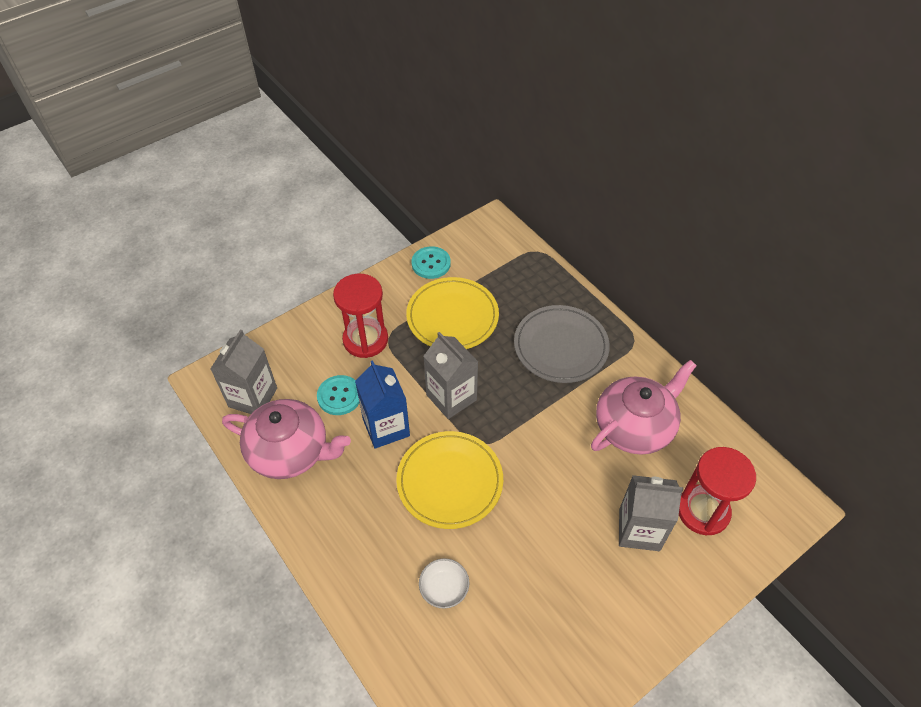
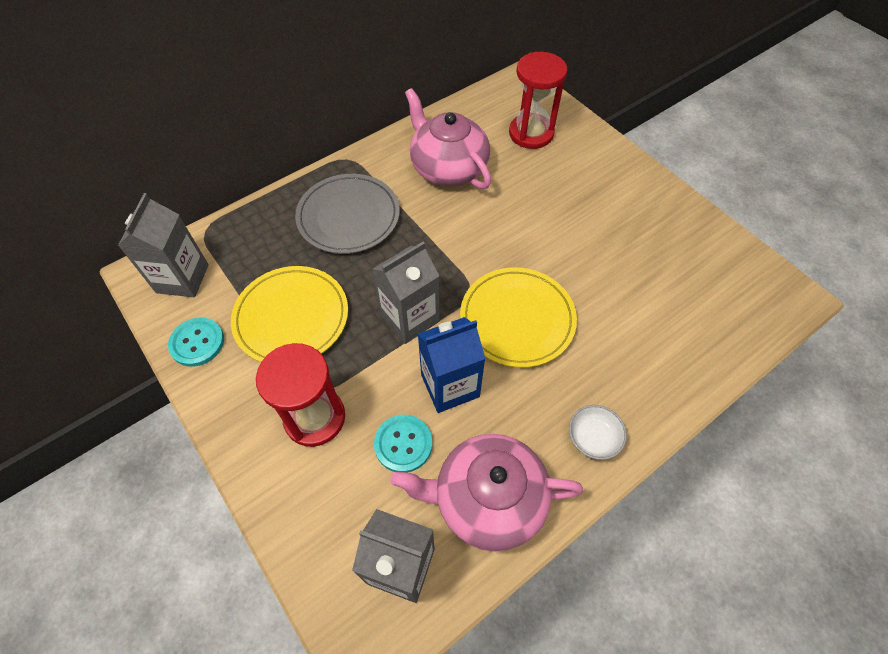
camera: 90 degrees left, 5 degrees up
(290, 451) = (487, 499): pink teapot -> pink teapot turned 105 degrees counterclockwise
(444, 588) = (634, 323): white bowl -> white bowl (593, 437)
(639, 529) = (553, 175): grey carton -> grey carton (182, 278)

